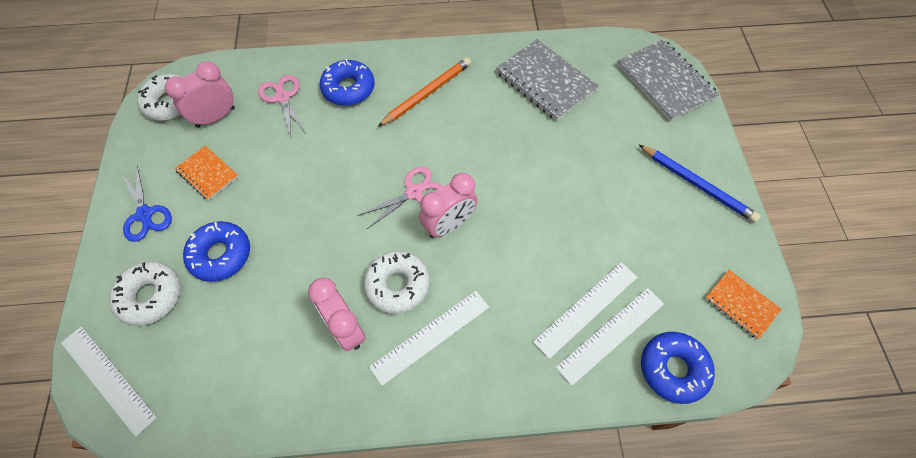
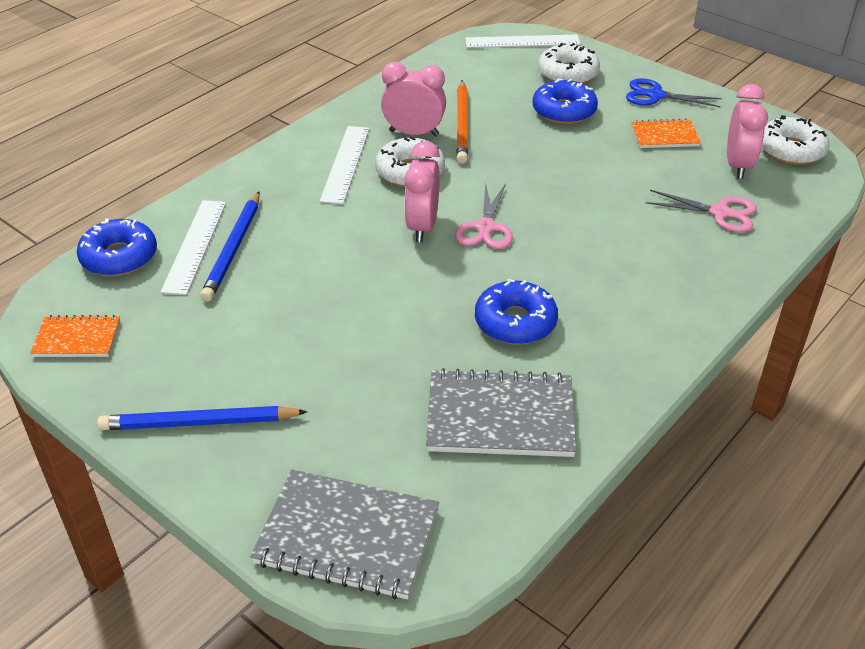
camera: 135 degrees right, 20 degrees down
(348, 88) = (682, 259): blue donut -> blue donut (515, 322)
(427, 93) = (604, 309): orange pencil -> orange pencil (462, 124)
(586, 308) = (233, 248): white ruler -> blue pencil

